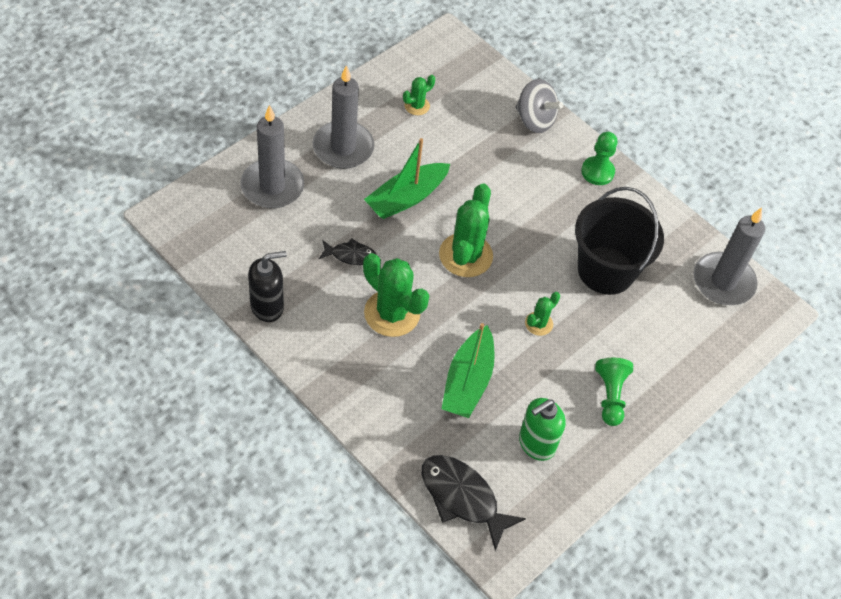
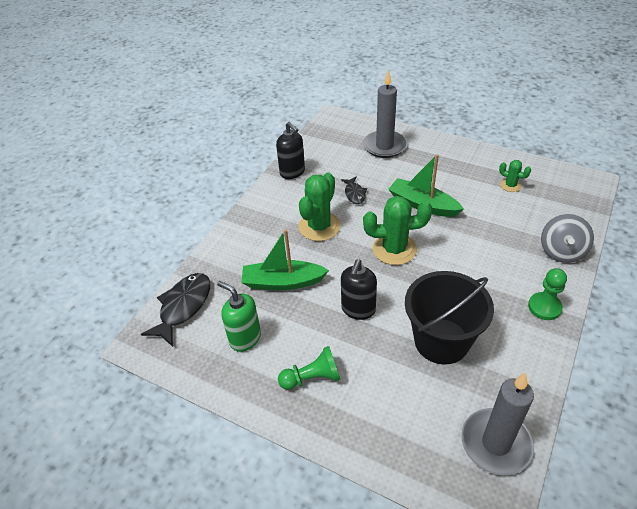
camera: 80 degrees right, 10 degrees down
(343, 148) = (441, 164): grey candle -> none
(538, 323) = (358, 309): green cactus -> black soap dispenser

